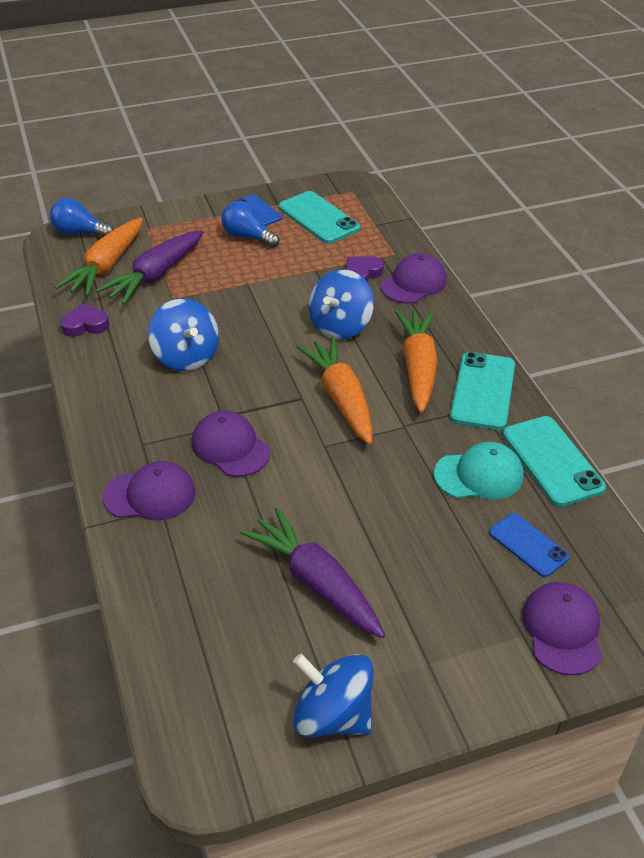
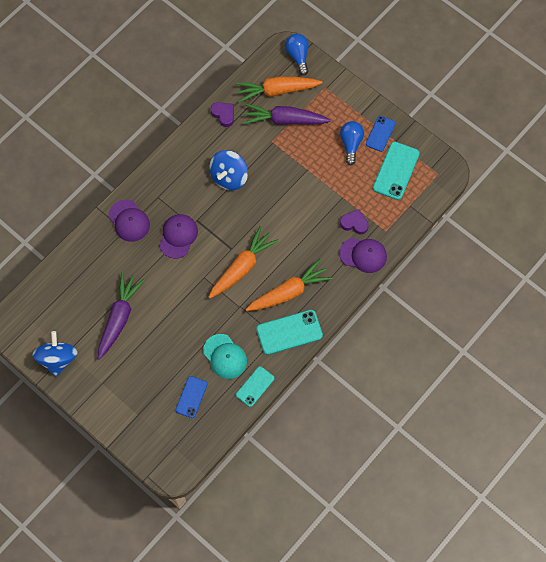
camera: 60 degrees right, 25 degrees up
(340, 326) = (300, 237): blue spinning top -> none
(552, 461) = (255, 386): turquoise phone -> turquoise phone, size x0.63
(562, 630) = (149, 430): purple cap -> none

